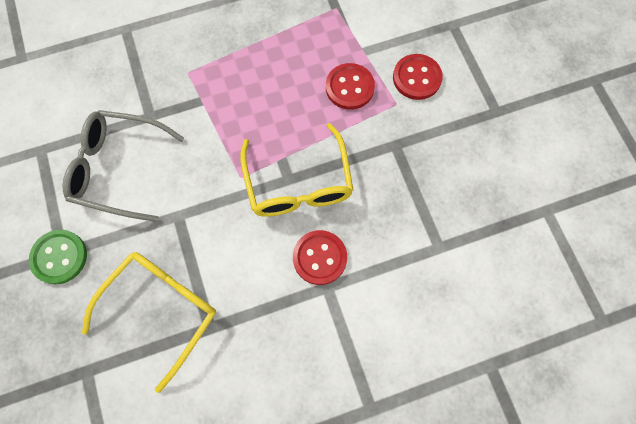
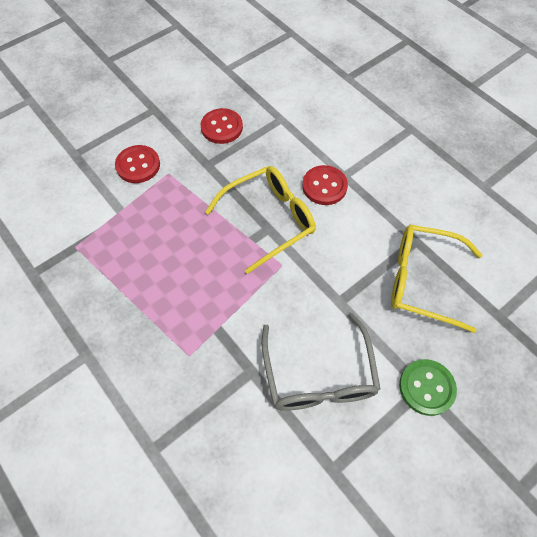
camera: 110 degrees left, 10 degrees down
(349, 87) = (162, 210): red button -> red button (222, 127)

